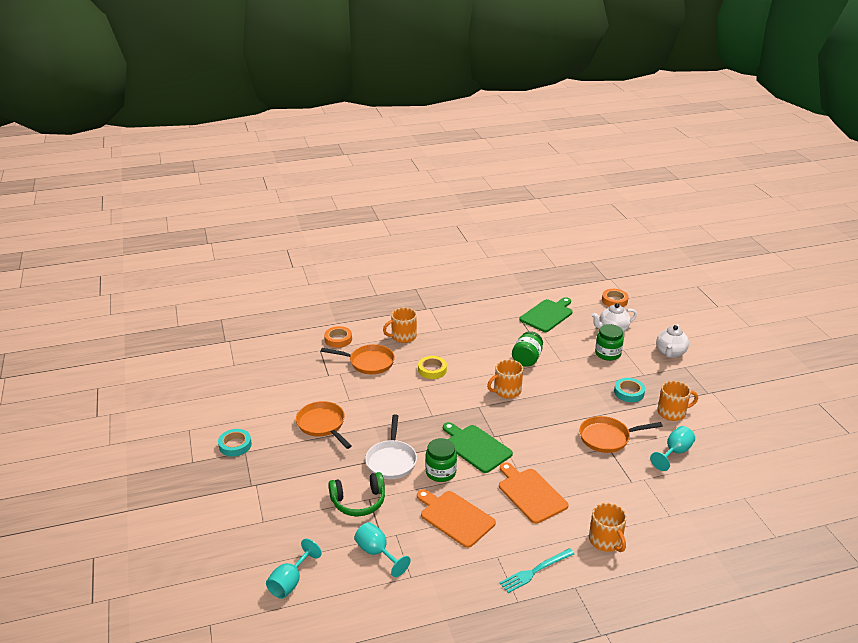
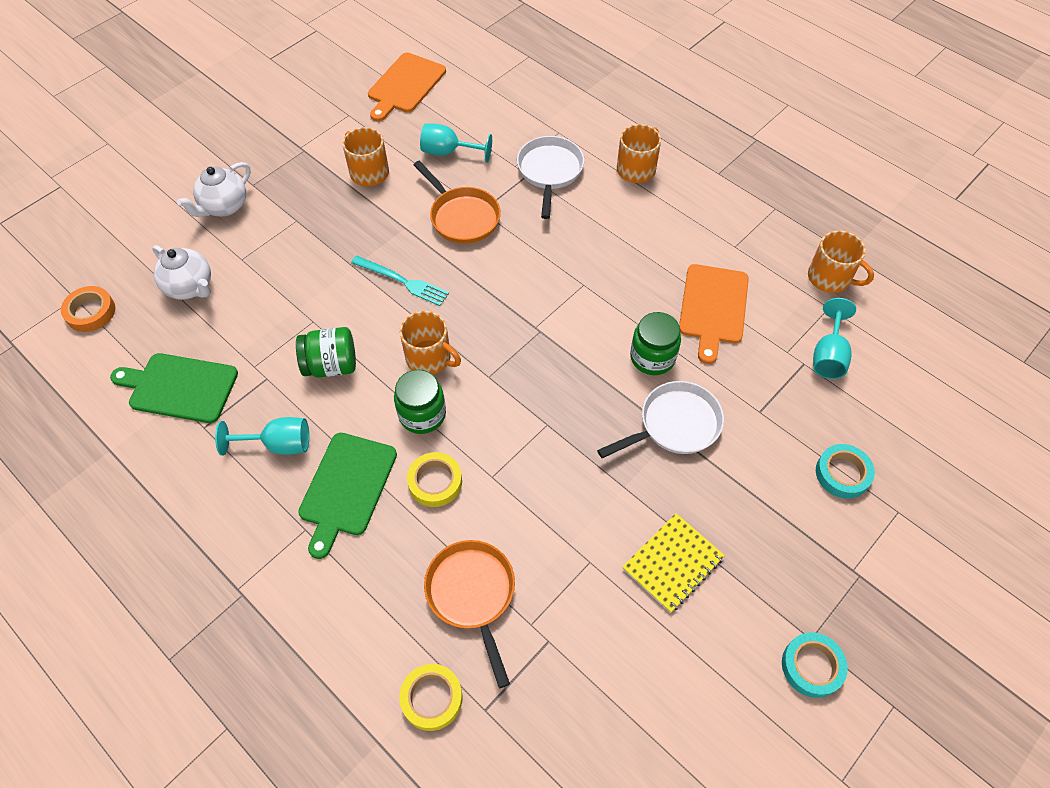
camera: 120 degrees left, 25 degrees up
(290, 582) = (943, 417): turquoise goblet -> turquoise goblet (279, 444)
(322, 425) = (672, 563): orange pan -> yellow notebook
(338, 339) = (431, 698): orange tape -> yellow tape
(358, 501) = (773, 420): green headphones -> none
(403, 336) = (360, 583): orange mug -> orange mug (830, 278)
(476, 447) = (577, 341): green cutting board -> green cutting board (346, 488)
(530, 494) = (617, 253): orange cutting board -> orange cutting board (405, 85)
(535, 571) = (726, 209): turquoise fork -> turquoise fork (402, 281)
(607, 354) = (263, 273): green jar -> green jar (422, 414)
(628, 493) = (550, 172): none -> white pan
(629, 392) = (349, 224): turquoise tape -> turquoise tape (842, 473)
(670, 353) = (224, 207): white teapot -> white teapot turned 135 degrees clockwise

